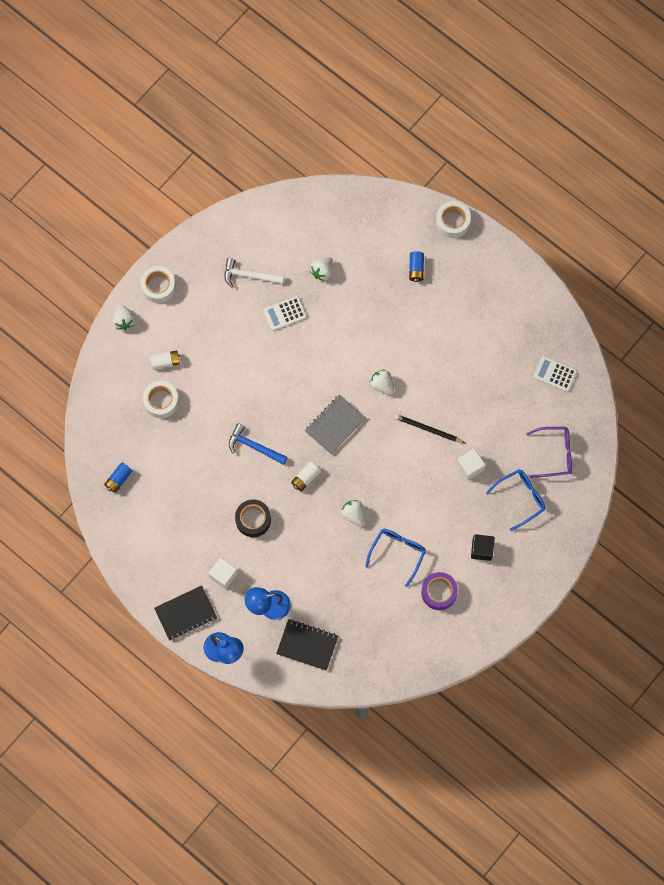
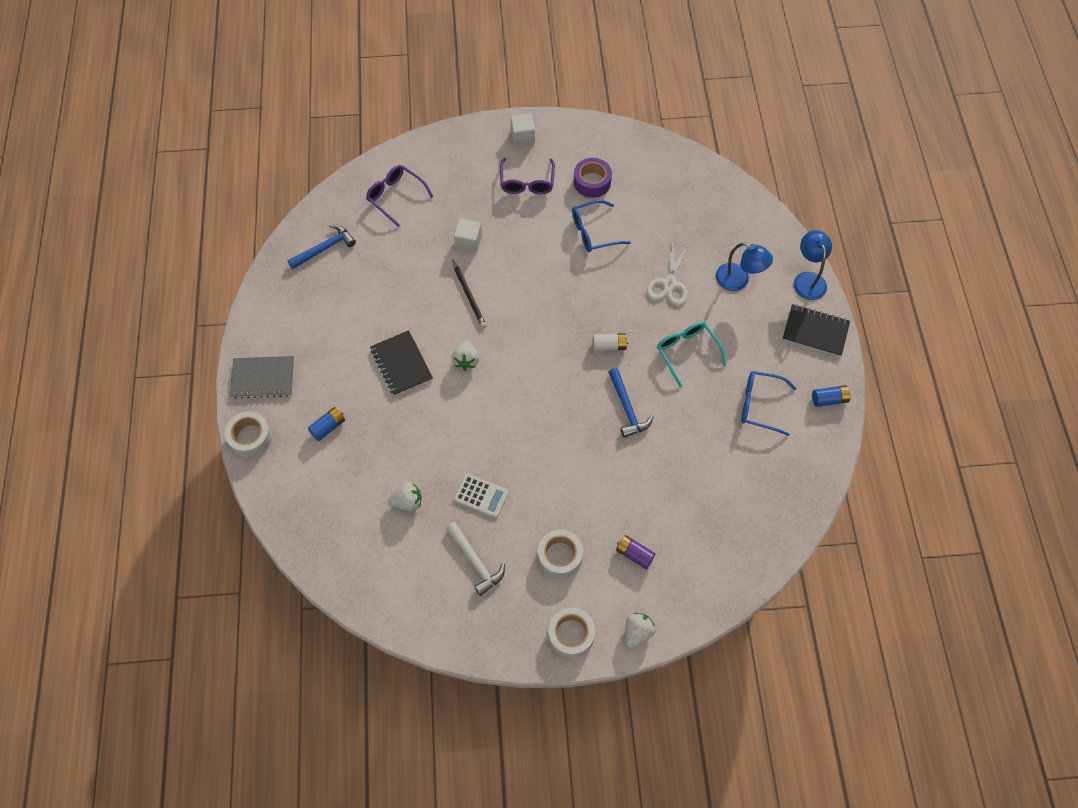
camera: 135 degrees left, 10 degrees down
(118, 479) = (778, 488): blue battery -> blue battery (829, 399)
(161, 401) = (673, 522): white tape -> white tape (560, 556)
(165, 362) = (634, 554): white battery -> purple battery
(223, 575) = (754, 333): white cube -> white cube (522, 137)
(253, 520) = (687, 352): black tape -> turquoise glasses
(307, 645) = (733, 230): black notebook -> black notebook (401, 364)
(310, 560) = (669, 284): none -> white scissors
(335, 425) = (540, 365): grey notebook -> grey notebook (263, 378)
(353, 515) = (599, 286): white strawberry -> none
(482, 549) = (527, 182): black cube -> purple glasses
(520, 498) = (458, 190): blue glasses -> blue glasses (760, 405)
(555, 374) = (325, 248): white calculator -> blue hammer

